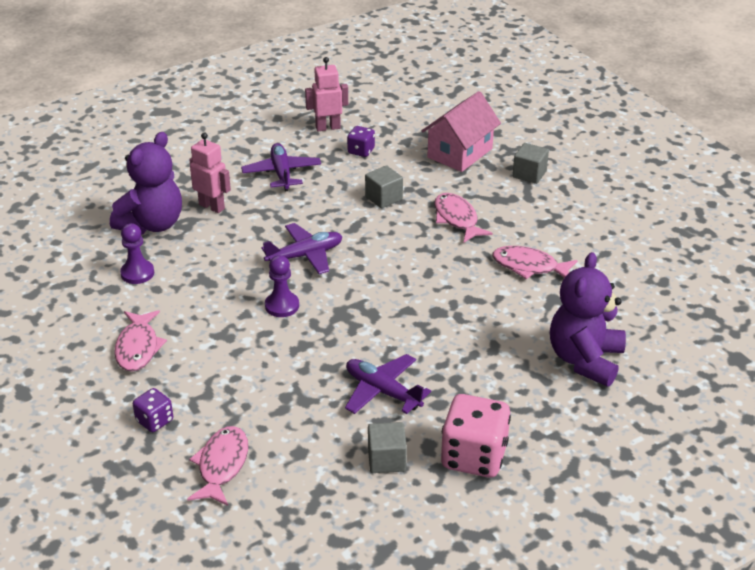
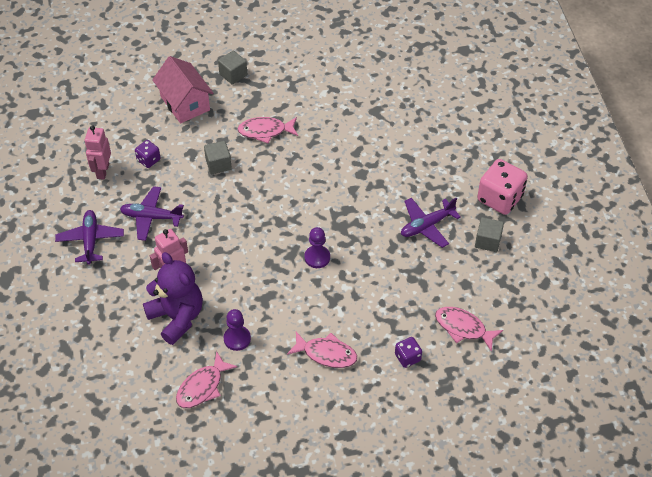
camera: 70 degrees left, 15 degrees up
(305, 255) = (265, 229): purple plane -> purple plane (90, 240)
(529, 266) = (336, 111): pink fish -> pink fish (202, 387)
(585, 360) = (437, 117): purple teddy bear -> none

